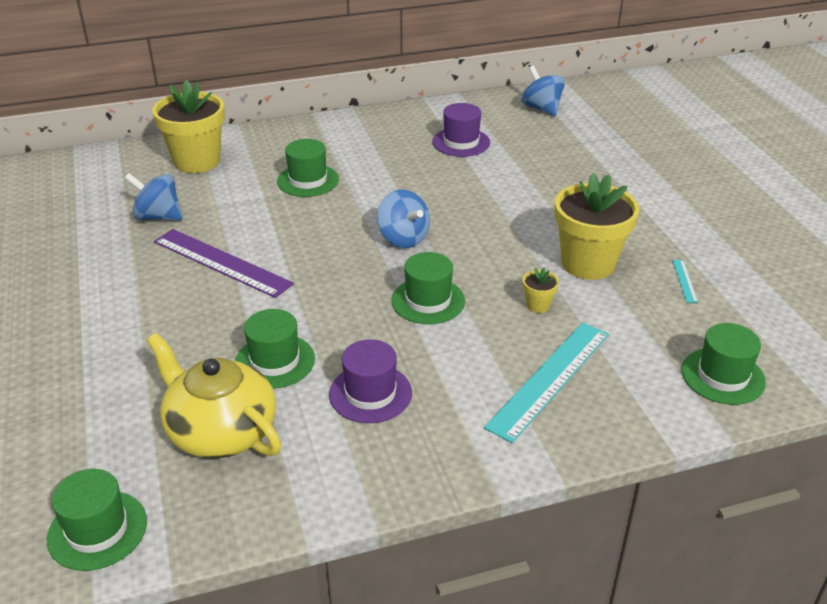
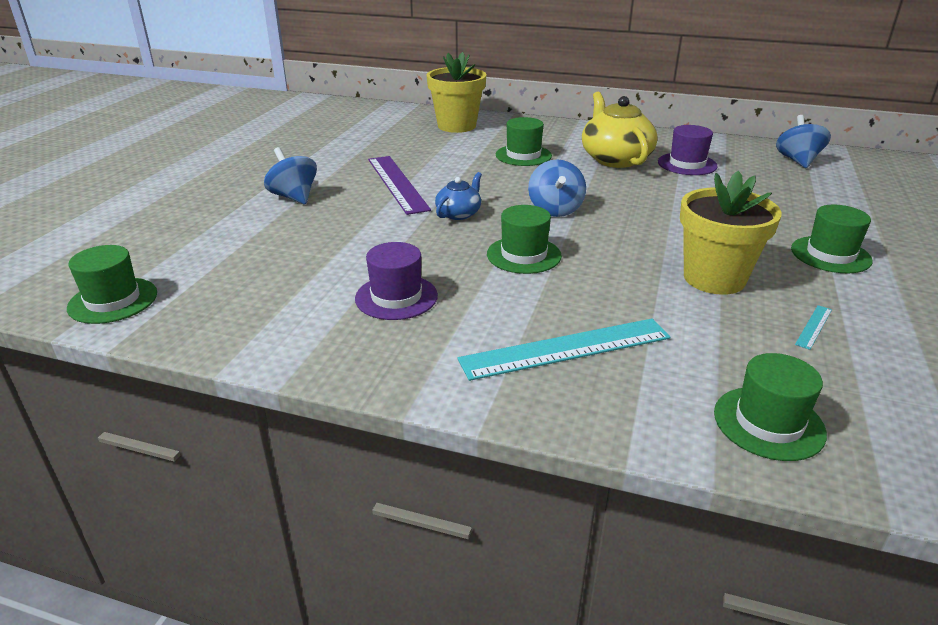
camera: 35 degrees right, 5 degrees down
(158, 217) = (390, 148): blue spinning top -> blue spinning top (294, 197)
(220, 431) = (262, 277): yellow teapot -> yellow teapot (615, 159)
(275, 361) = (354, 251): green hat -> green hat (830, 255)
(323, 277) = (459, 213): none -> blue teapot
(538, 305) = (622, 291): yellow flower pot -> none

